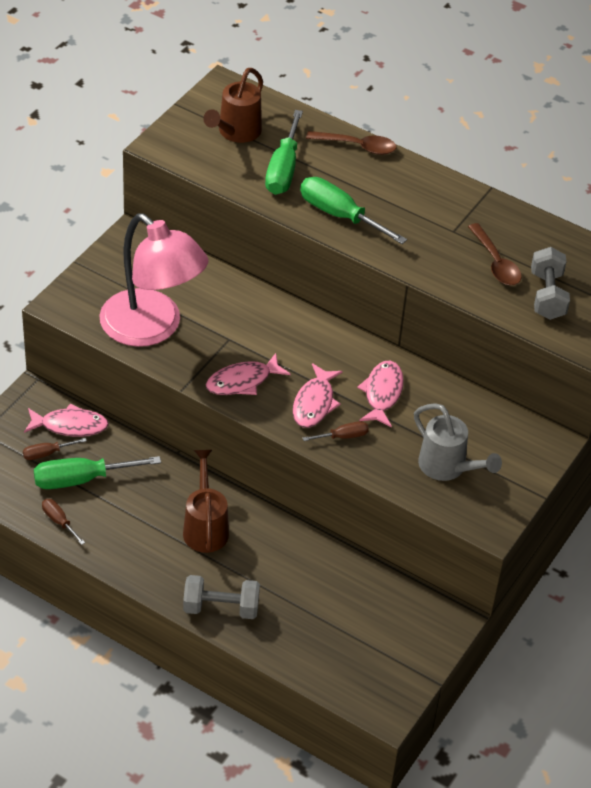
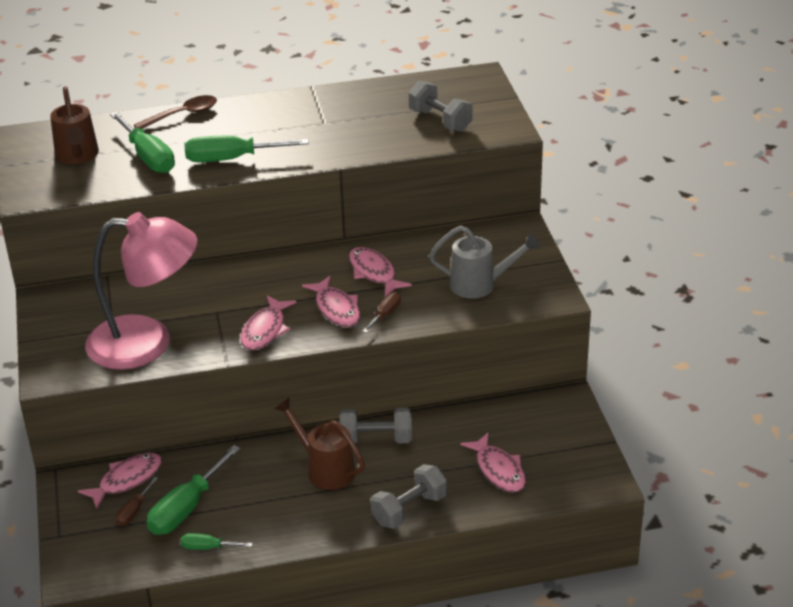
camera: 40 degrees left, 10 degrees down
(59, 521) = (208, 547): brown screwdriver -> green screwdriver
(269, 534) = (376, 439): none -> grey dumbbell
(322, 632) = (498, 470): none -> pink fish
(496, 263) = (379, 123): brown spoon -> none

